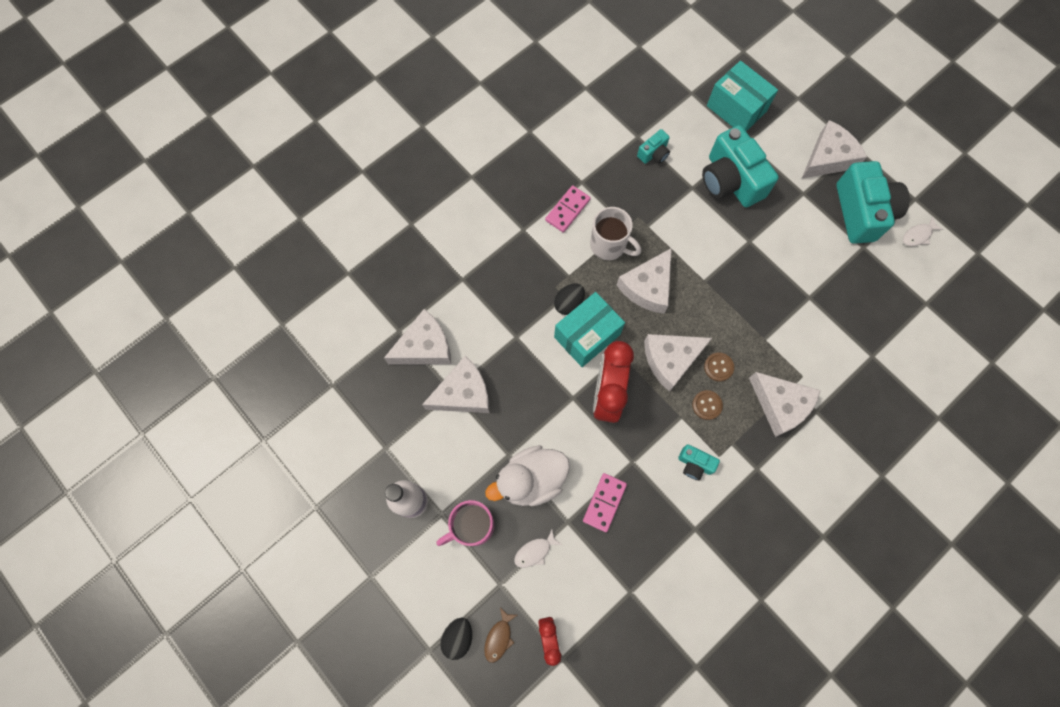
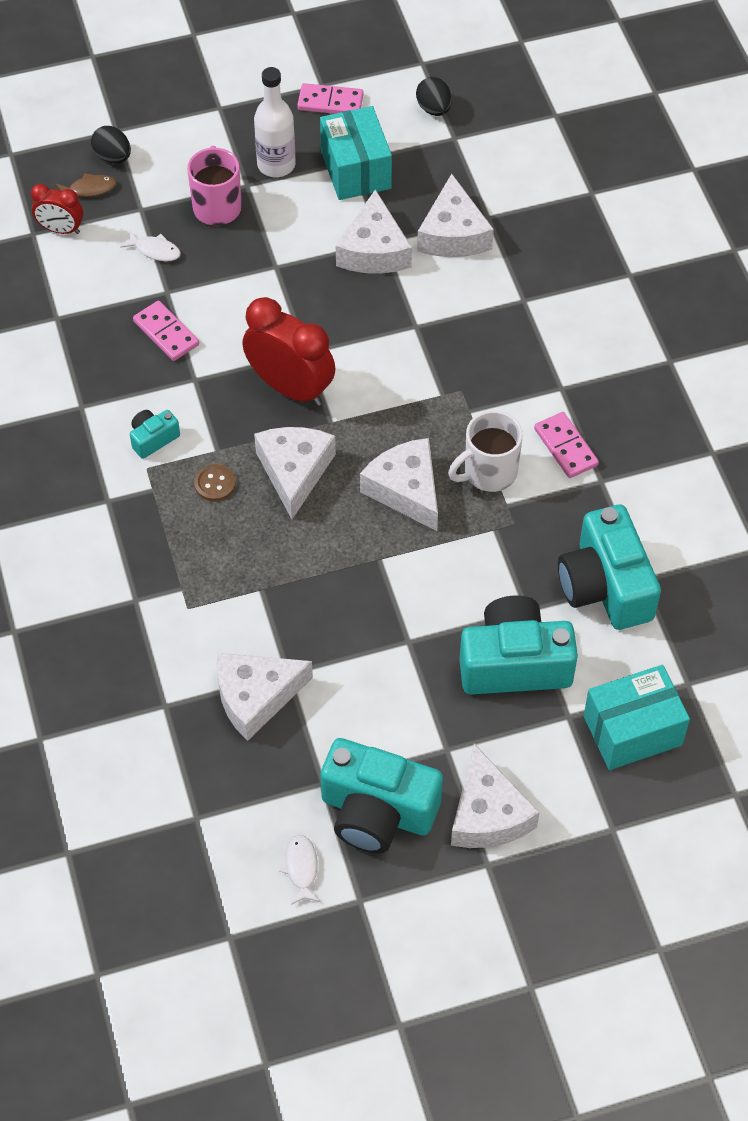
camera: 115 degrees right, 15 degrees down
(332, 491) = (330, 102): none -> pink domino
(499, 637) = (89, 189): brown fish -> brown fish turned 120 degrees clockwise
(531, 480) = (234, 276): white duck -> none
(535, 551) = (155, 250): white fish -> white fish turned 120 degrees clockwise
(568, 303) = (430, 395): black egg -> black egg (434, 109)
(587, 336) = (376, 397): turquoise box -> turquoise box (355, 170)
(653, 153) = (605, 586): turquoise camera -> turquoise camera, size x2.16
(718, 367) = (255, 519): brown button -> none
(780, 405) = (167, 563): white cheese -> white cheese (255, 697)

